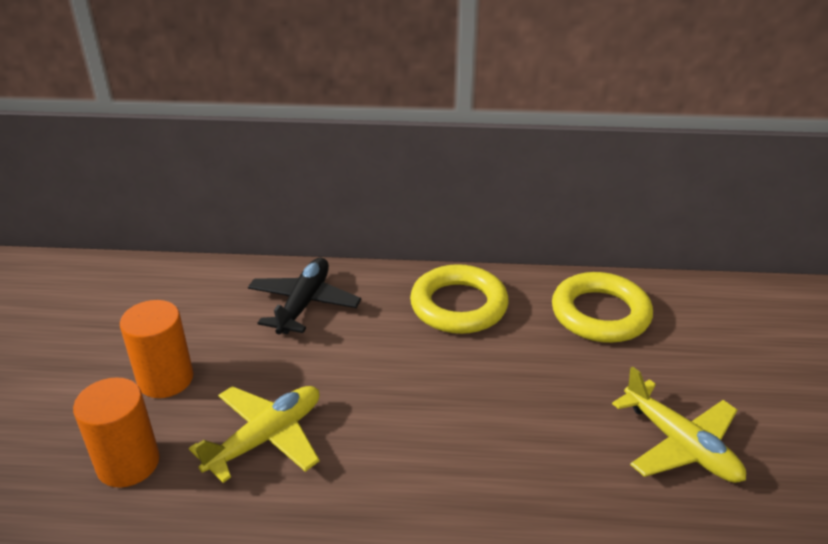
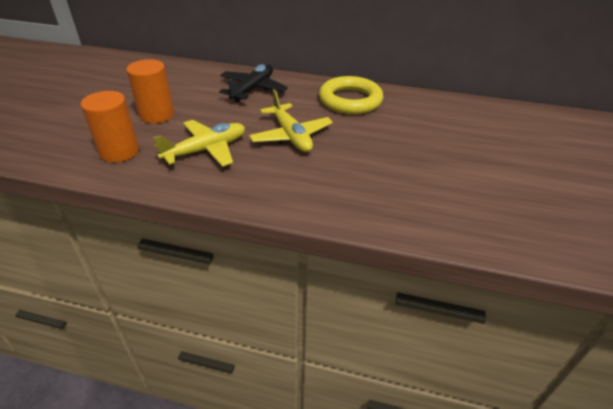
camera: 10 degrees right, 5 degrees up
(600, 314) = (443, 114): yellow ring -> none
(680, 444) = (479, 189): yellow plane -> yellow plane (291, 136)

